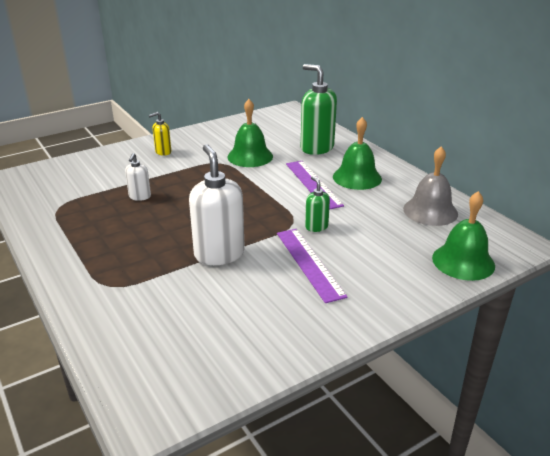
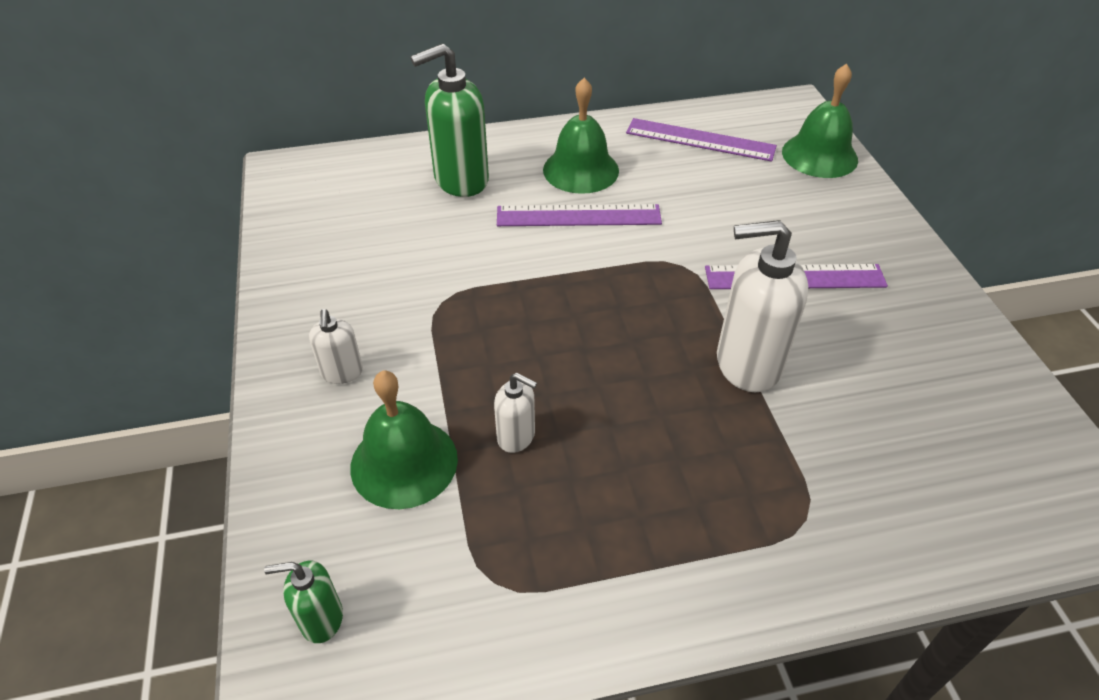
camera: 70 degrees left, 15 degrees up
(163, 152) = (342, 372): yellow soap dispenser -> white soap dispenser
(250, 156) = (442, 259): green bell -> green bell (404, 462)
(316, 227) = (704, 246): green soap dispenser -> green soap dispenser (321, 619)
(430, 211) = (700, 140): grey bell -> purple ruler

